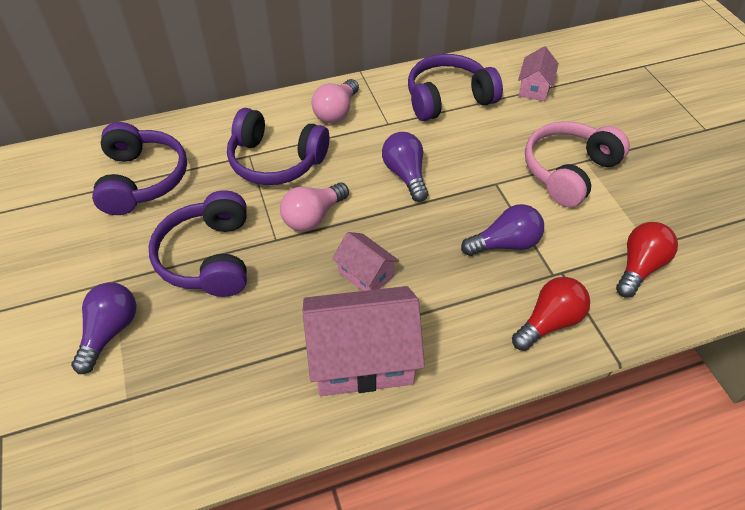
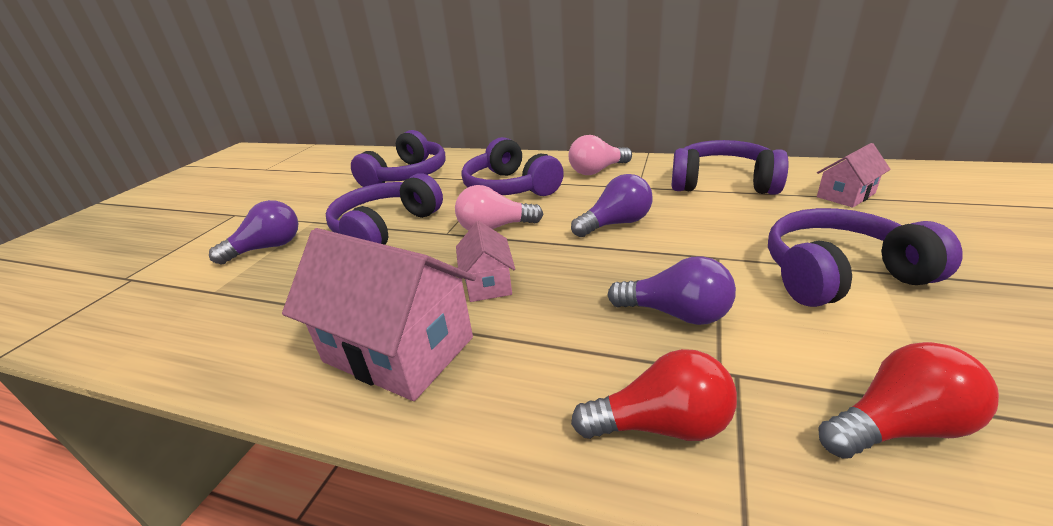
camera: 40 degrees right, 20 degrees down
(405, 175) = (616, 224): purple light bulb -> purple light bulb turned 45 degrees clockwise
(568, 171) = (839, 274): pink headphones -> purple headphones

